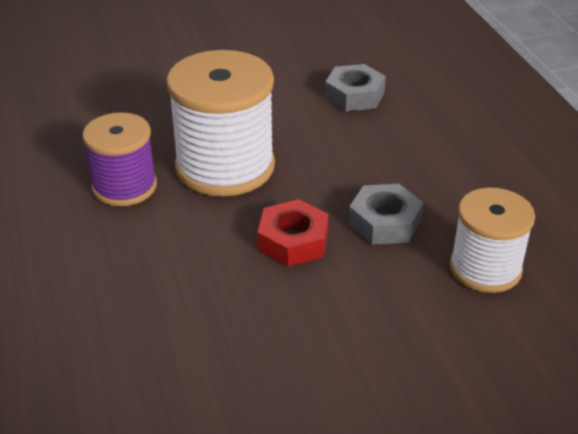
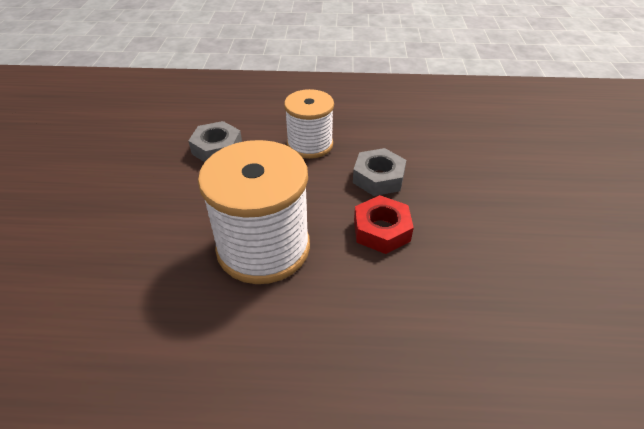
camera: 70 degrees left, 5 degrees up
(124, 186) = (251, 332): purple spool -> none
(485, 268) = (440, 150): white spool -> white spool (310, 144)

